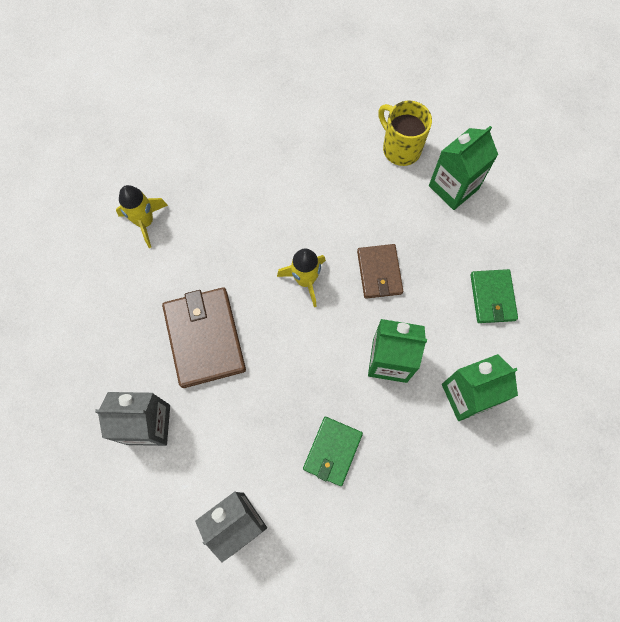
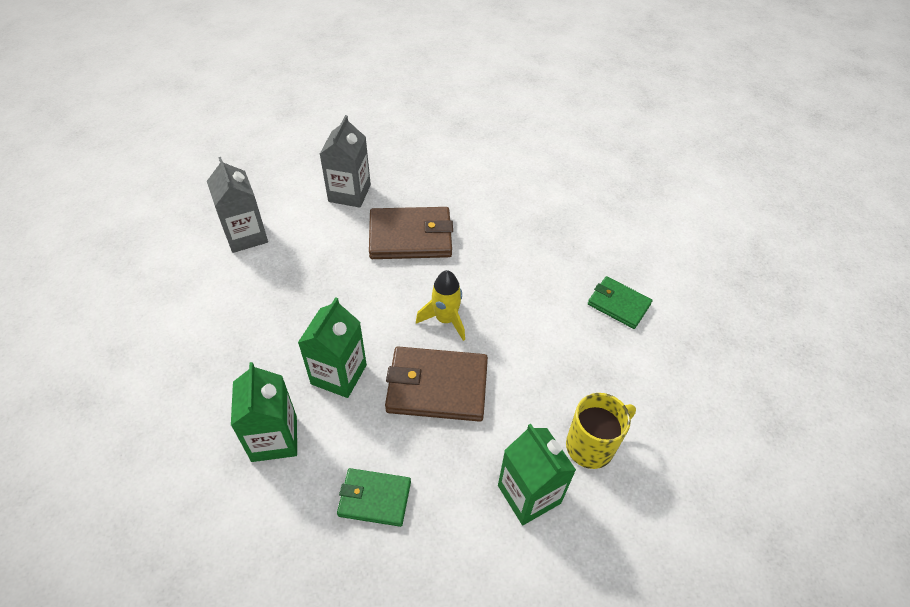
camera: 100 degrees right, 20 degrees down
(145, 222) = (533, 212): yellow rocket -> none
(332, 451) = (272, 309): green wallet -> green wallet (618, 304)
(379, 272) = (437, 387): brown wallet -> brown wallet, size x1.64

